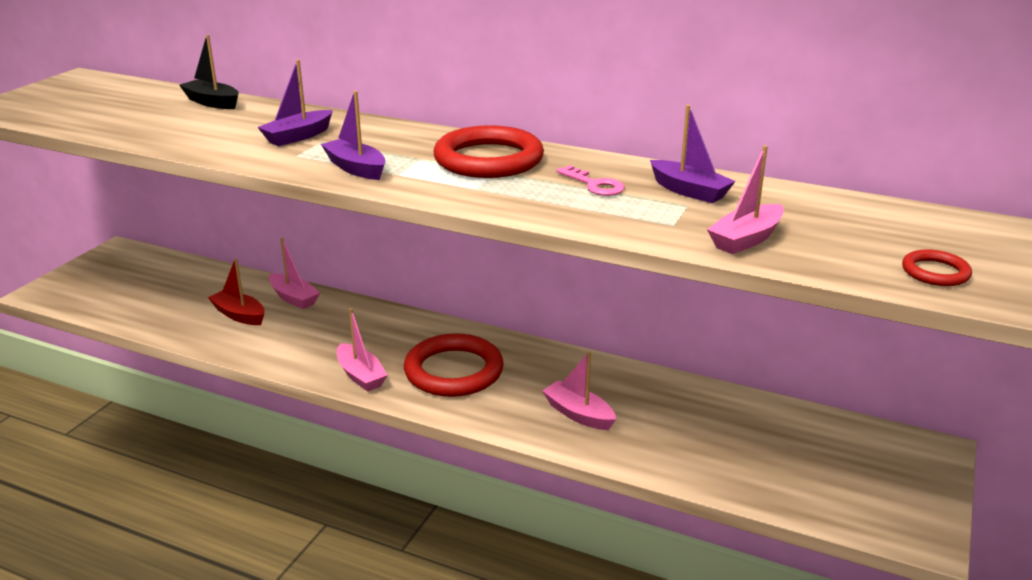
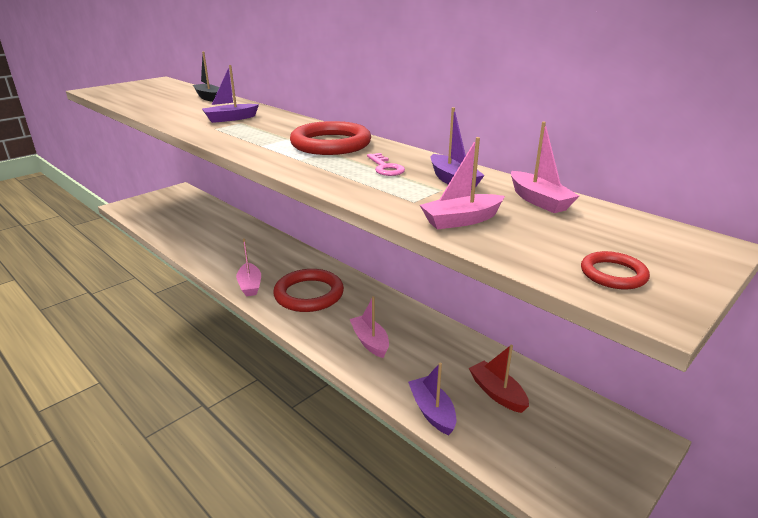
camera: 20 degrees right, 0 degrees up
(239, 315) = (211, 236): red boat -> red boat (497, 393)
(294, 298) = (249, 231): pink boat -> pink boat (539, 201)
(356, 168) = (239, 139): purple boat -> purple boat (432, 411)

